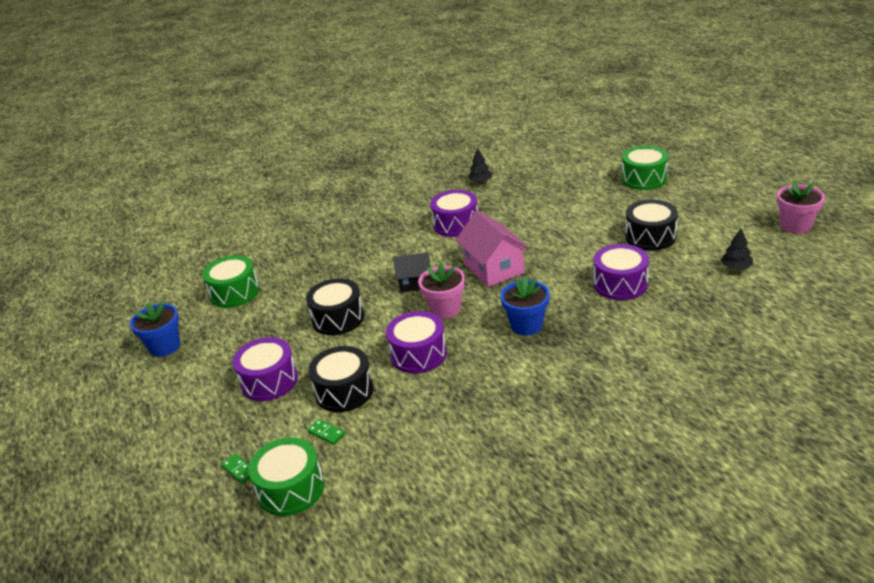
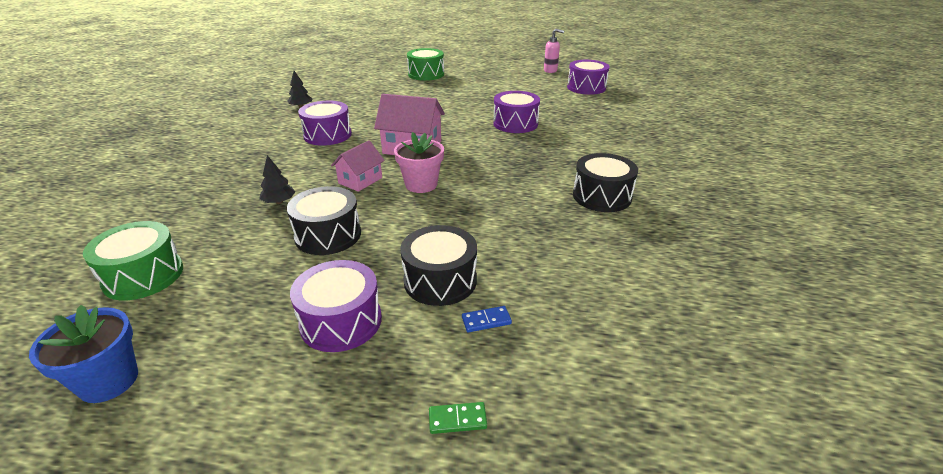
camera: 55 degrees left, 0 degrees up
(291, 489) = (543, 388): green drum -> none
(326, 433) = (486, 320): green domino -> blue domino
(415, 283) = (360, 180): black house -> pink house
(418, 354) = (456, 221): purple drum -> purple drum (586, 87)
(526, 325) = (501, 167): blue flower pot -> none
(650, 237) = (486, 97): black drum -> black drum (602, 196)
(736, 267) = (560, 95): black tree -> black tree (279, 202)
(795, 226) = (550, 71): pink flower pot -> pink soap dispenser

